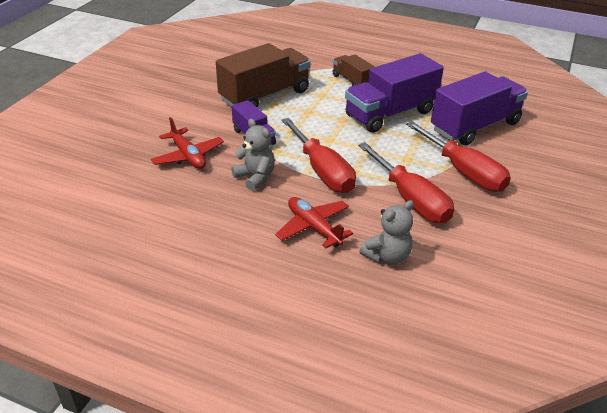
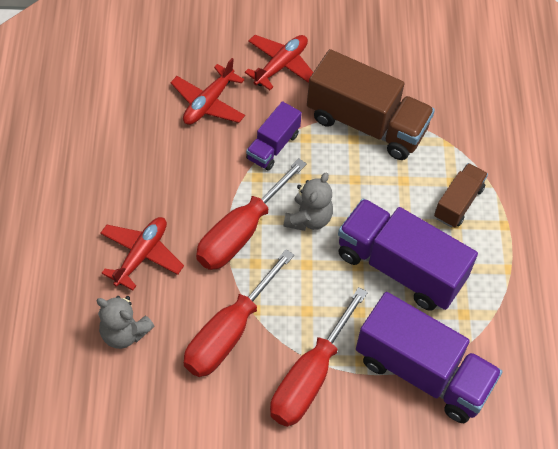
camera: 65 degrees right, 20 degrees up
(183, 115) = (281, 65): none -> red plane
(255, 177) = (200, 175): grey teddy bear -> grey teddy bear (308, 218)

